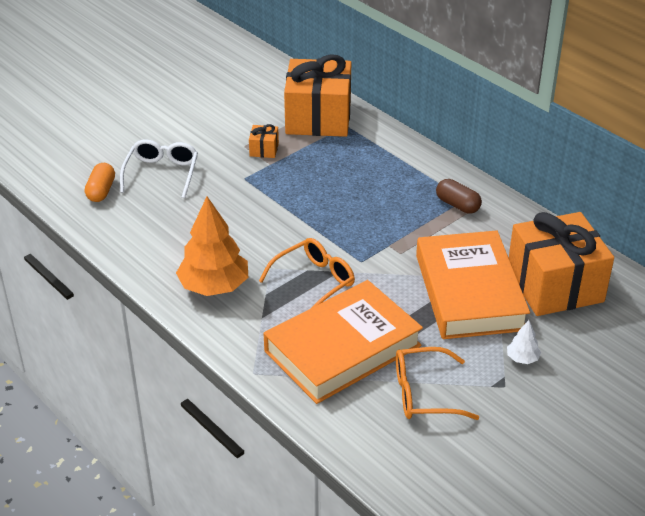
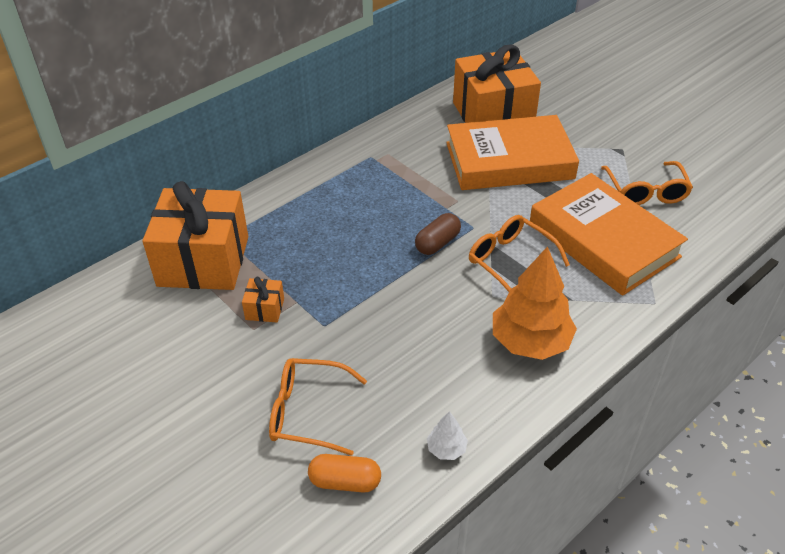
camera: 90 degrees left, 5 degrees up
(162, 173) = (307, 412): white glasses -> orange glasses
(457, 205) = (380, 161): brown capsule -> brown capsule (437, 243)
(522, 358) = (587, 137): white tree -> white tree (446, 449)

